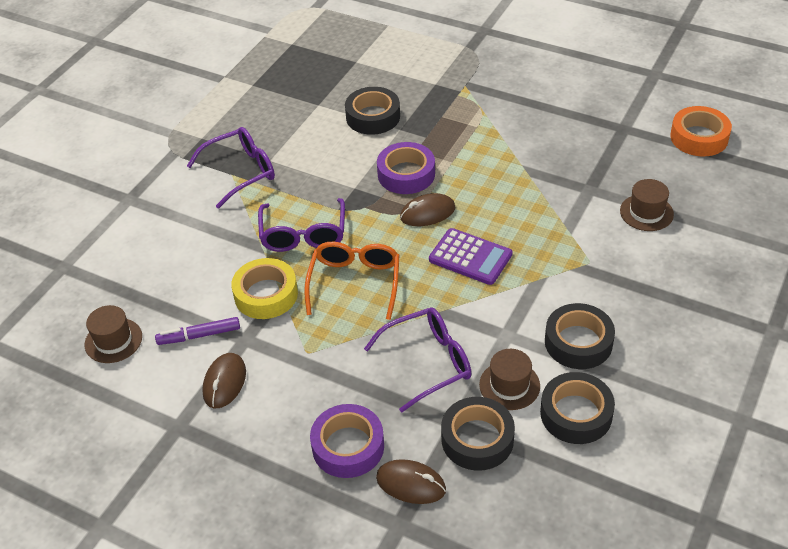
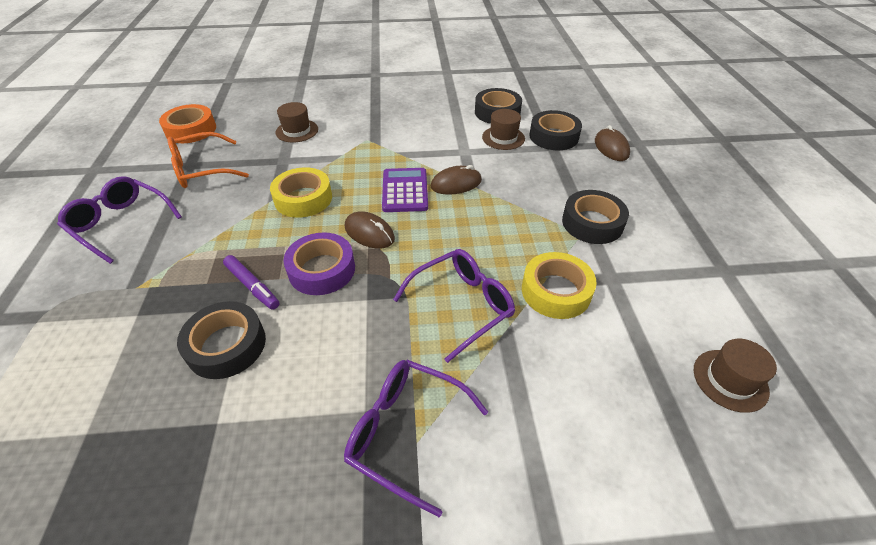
camera: 125 degrees left, 0 degrees up
(200, 335) = (644, 311): purple marker -> purple marker (252, 286)
(224, 382) = (660, 265): brown mouse -> brown mouse (456, 184)
(348, 446) = (622, 180): purple tape -> none
(355, 283) = (488, 240): orange glasses -> orange glasses (202, 169)
(427, 363) = (523, 173): purple glasses -> purple glasses (121, 224)
(510, 187) = (303, 199): none -> yellow tape
(578, 342) = (443, 125): black tape -> black tape (592, 223)

